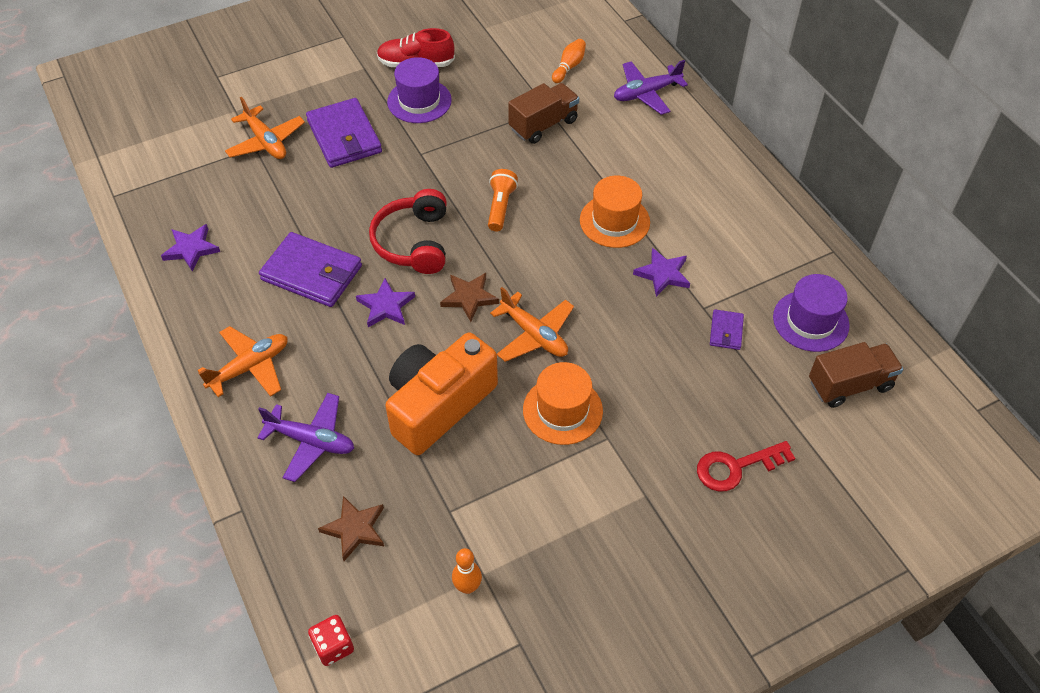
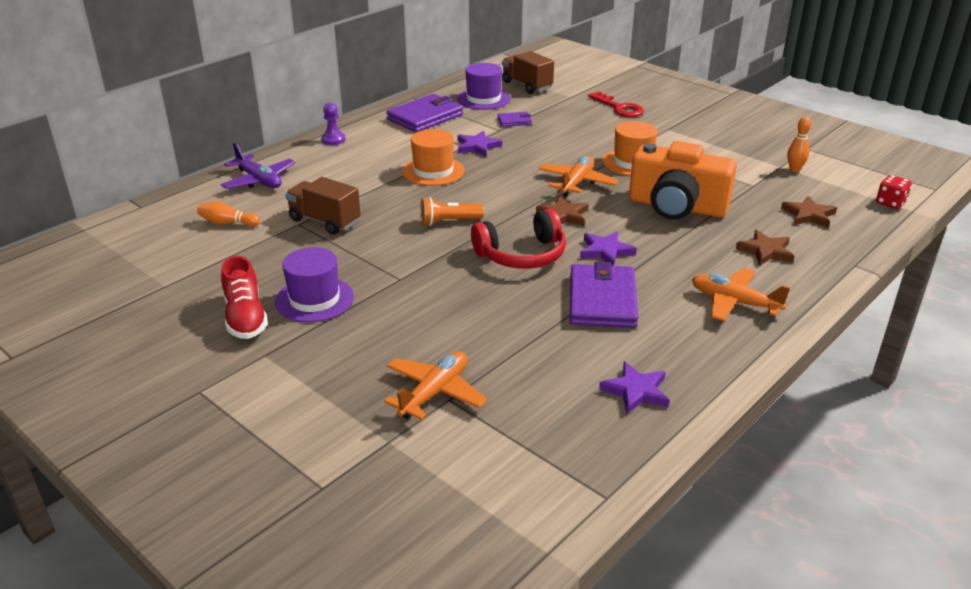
camera: 110 degrees left, 20 degrees down
(311, 441) = (766, 251): purple plane -> brown star
(344, 136) = (397, 335): purple wallet -> purple wallet (425, 117)
(725, 158) = (333, 140): none -> purple pawn

